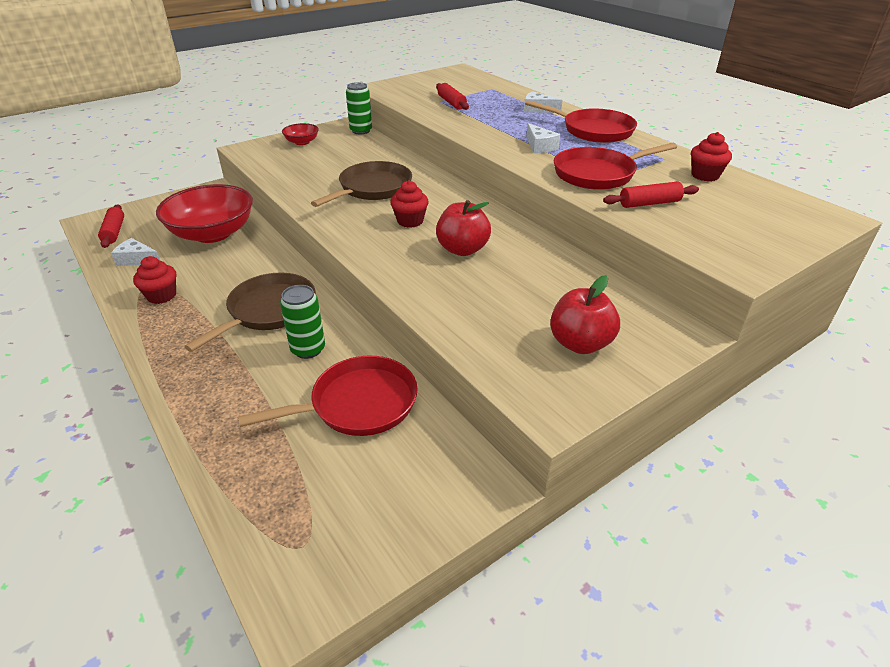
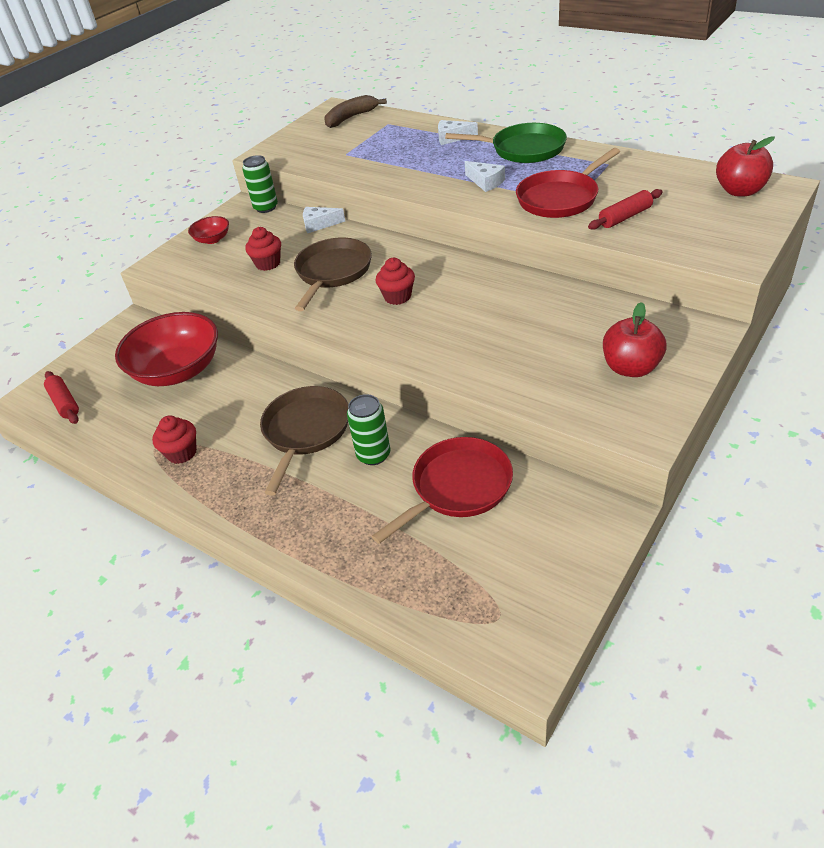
camera: 15 degrees left, 5 degrees up
(137, 260) = (120, 425): white cheese -> white cheese (319, 224)
(451, 103) = (360, 153): red rolling pin -> none
(462, 249) = (469, 311): red apple -> red apple (739, 191)
(465, 79) = (351, 118): none -> brown banana
(593, 130) = (523, 149): red pan -> green pan
(705, 175) = (654, 173): red cupcake -> red cupcake (268, 263)

